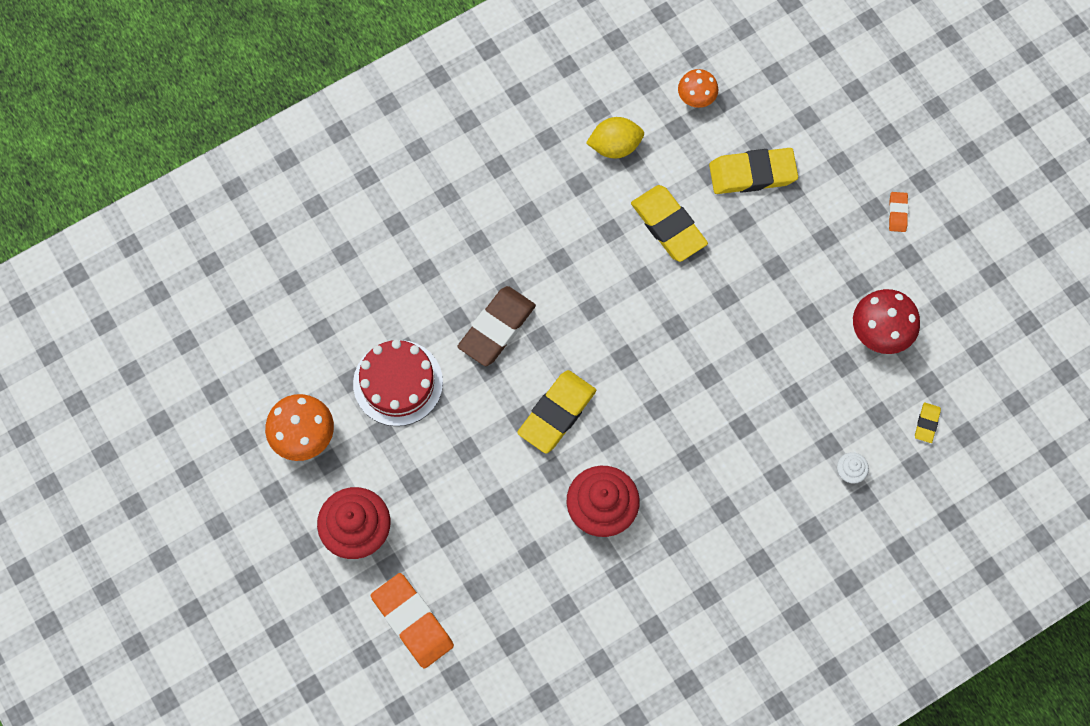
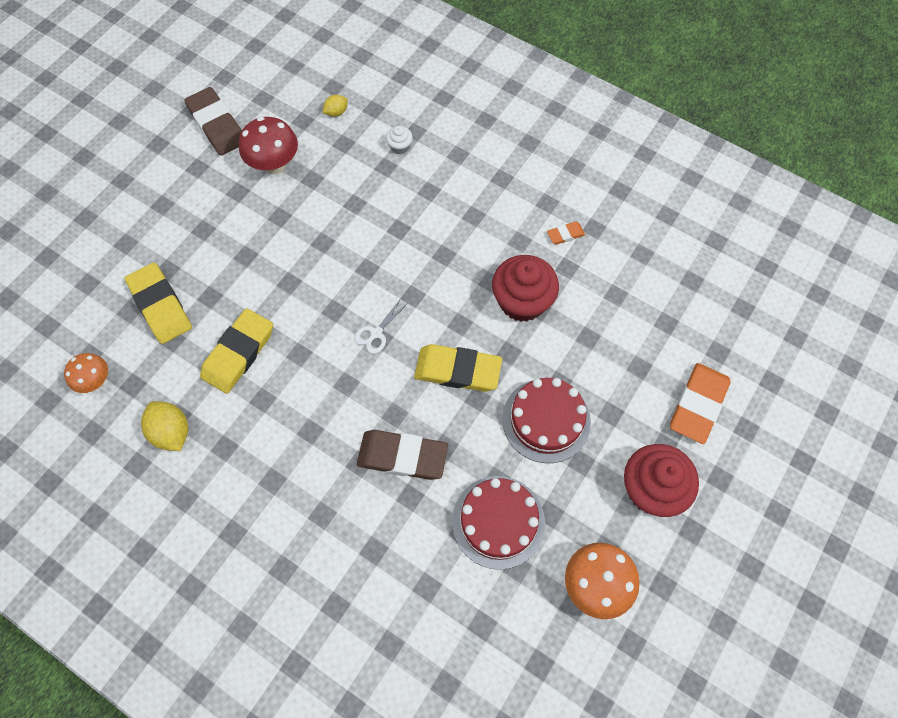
camera: 115 degrees left, 5 degrees down
(468, 470) = (546, 420): none -> red cake
(631, 355) = (376, 333): none -> white scissors
(897, 213) = (160, 187): orange eraser -> orange eraser (565, 234)
(926, 423) = (336, 112): yellow eraser -> yellow lemon
(959, 294) = (217, 125): none -> brown eraser

